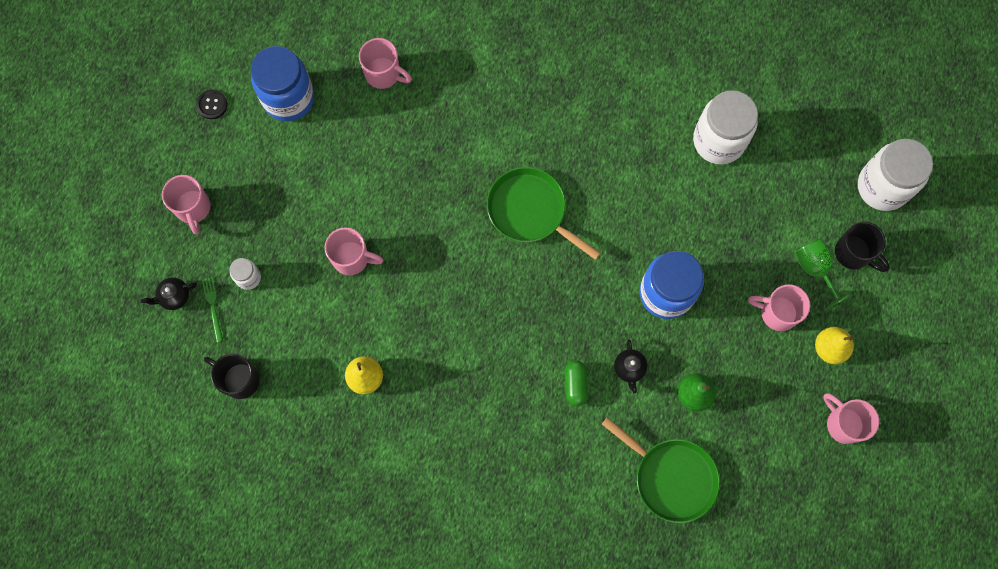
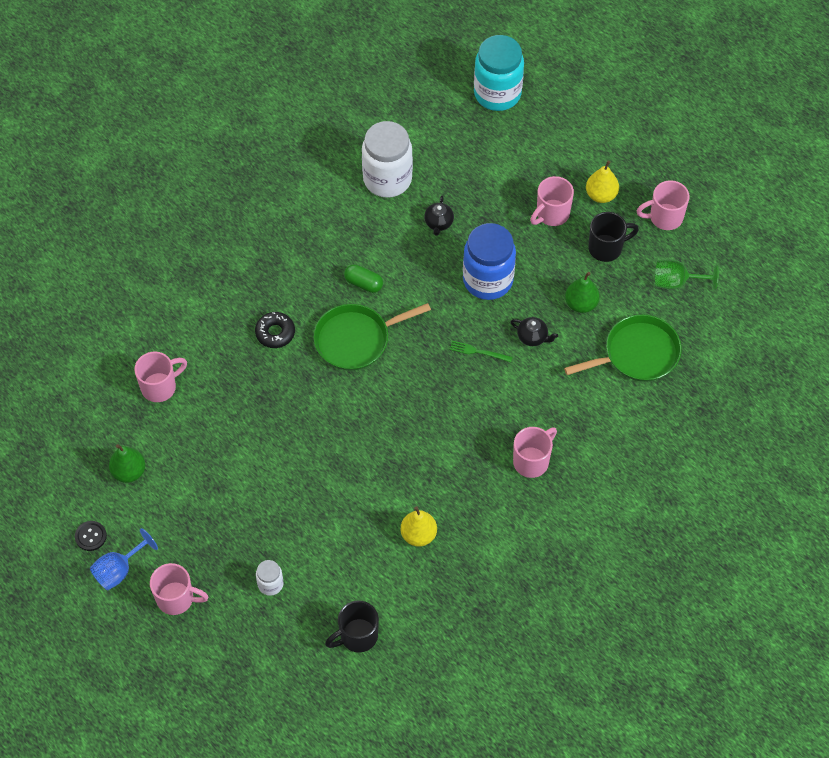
camera: 60 degrees left, 15 degrees down
(174, 296) = (247, 654): black teapot -> black teapot (438, 223)
(194, 146) = (119, 570): none -> blue goblet
(213, 307) = (278, 626): green fork -> green fork (478, 352)
(288, 98) = (129, 472): blue jar -> green pear
(352, 258) = (307, 493): pink mug -> pink mug (532, 461)
(494, 137) = (275, 333): none -> black donut
(575, 384) = (522, 382): green capsule -> green capsule (363, 283)
(815, 269) = (533, 171): green goblet -> green goblet (676, 282)
(854, 253) = (537, 140): black mug -> black mug (606, 248)
(882, 186) = (497, 93): white jar -> turquoise jar

